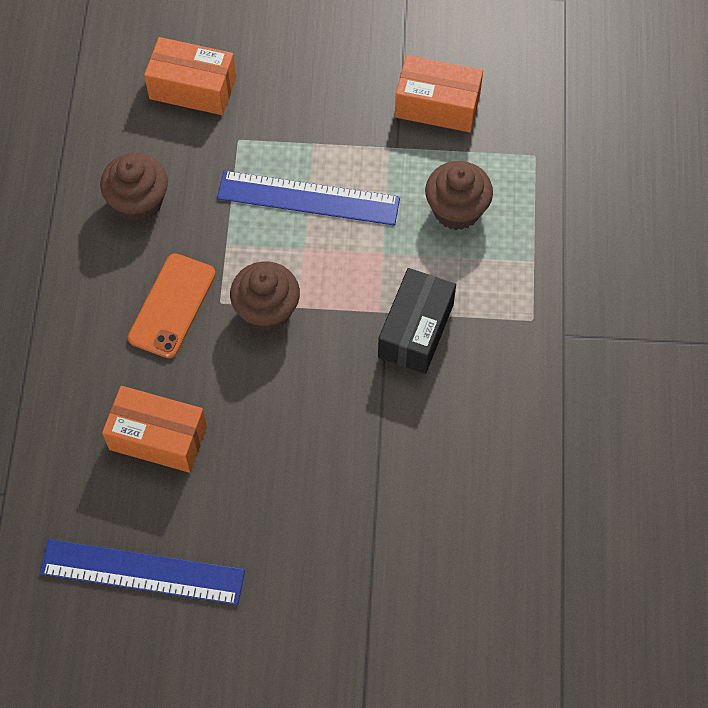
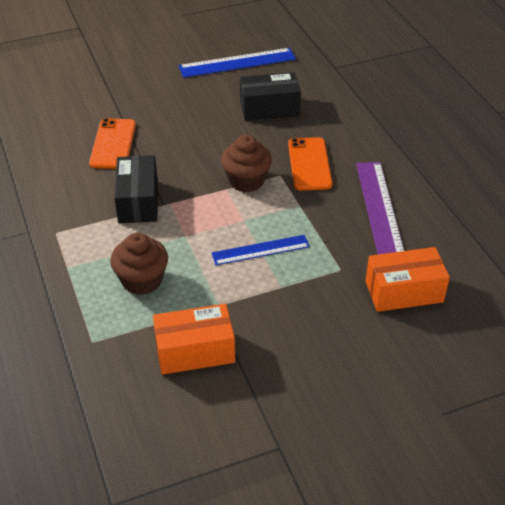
camera: 155 degrees right, 20 degrees down
(138, 202) = (379, 208): brown cupcake -> purple ruler
(158, 438) = (269, 108): orange box -> black box
(308, 198) = (260, 250): blue ruler -> blue ruler, size x0.66
(408, 454) = (113, 144): none -> orange phone

